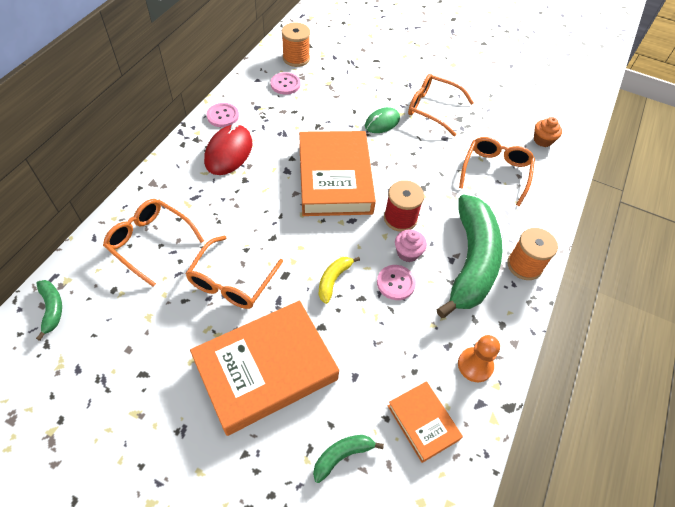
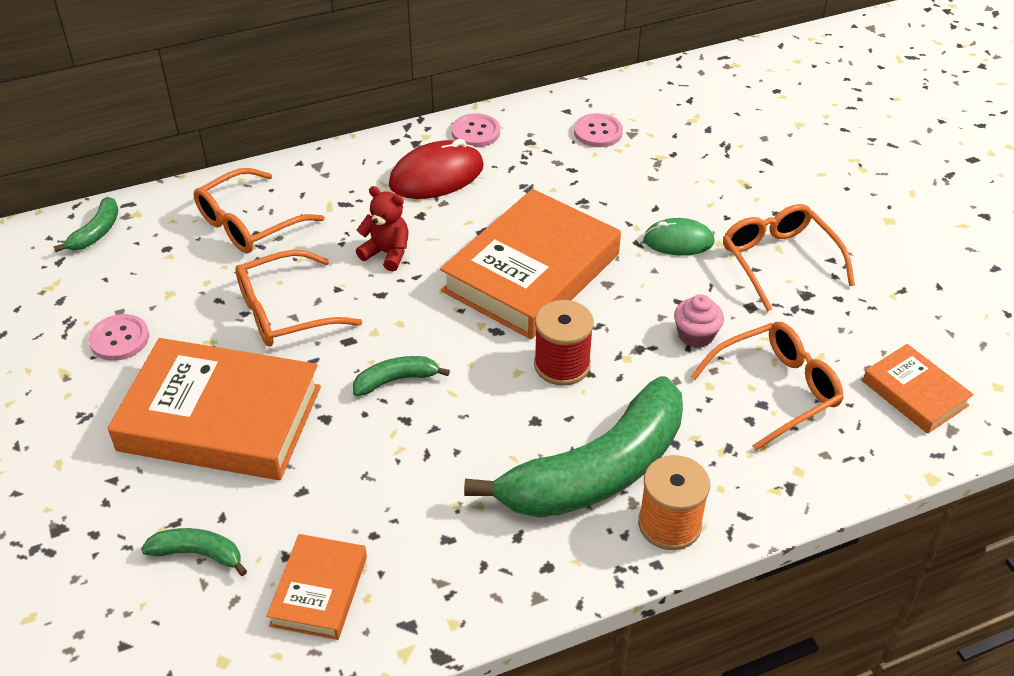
camera: 45 degrees right, 10 degrees down
(150, 242) = (249, 223): orange glasses -> orange glasses turned 120 degrees counterclockwise
(250, 212) = (387, 253): none -> red teddy bear
(296, 58) = (650, 107): orange spool -> none
(333, 280) = (396, 380): yellow banana -> green banana
(395, 283) = (466, 431): pink button -> pink button (119, 339)
(407, 253) = (523, 408): pink cupcake -> pink cupcake (695, 335)
(475, 365) = (454, 582): orange pawn -> none
(542, 140) = (914, 393): orange cupcake -> orange book

